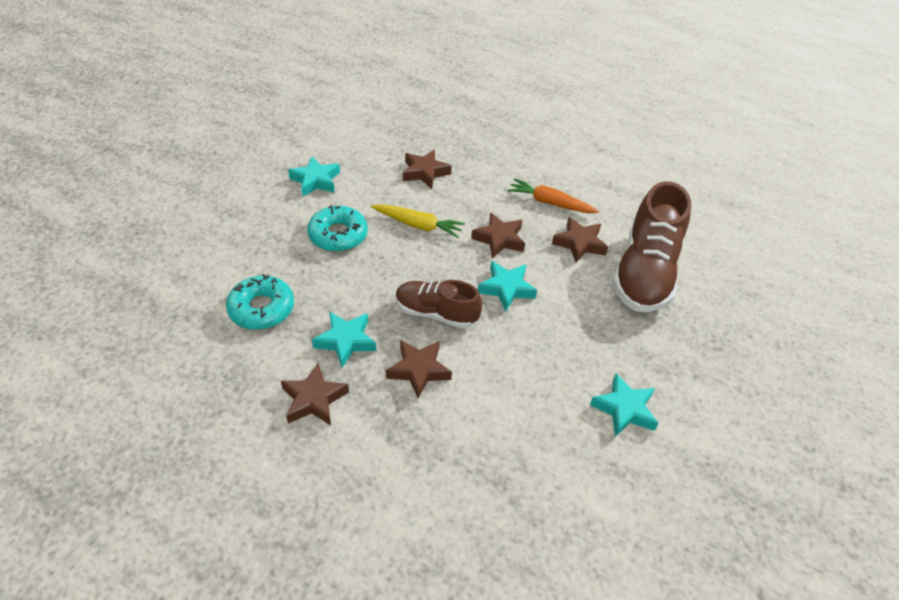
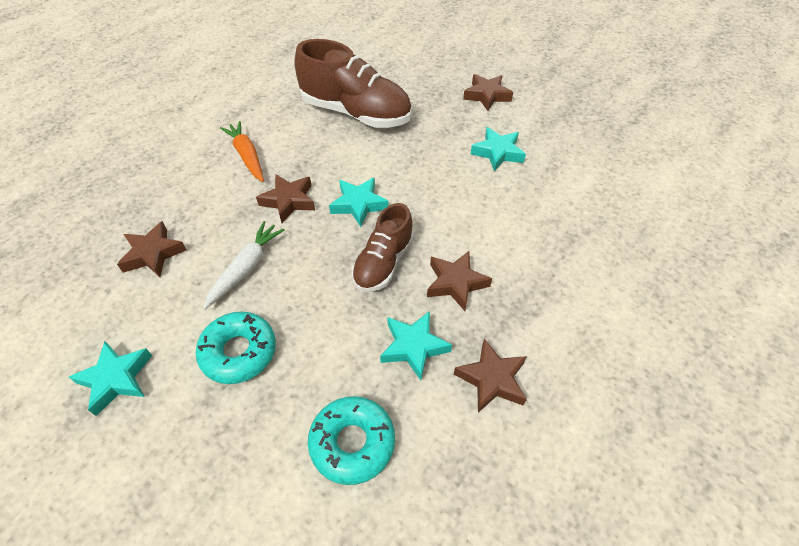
camera: 80 degrees left, 5 degrees up
(418, 225) = (246, 268): yellow carrot -> white carrot
(550, 203) = (247, 156): orange carrot -> orange carrot turned 120 degrees clockwise
(579, 243) = (310, 145): brown star -> brown star (487, 95)

